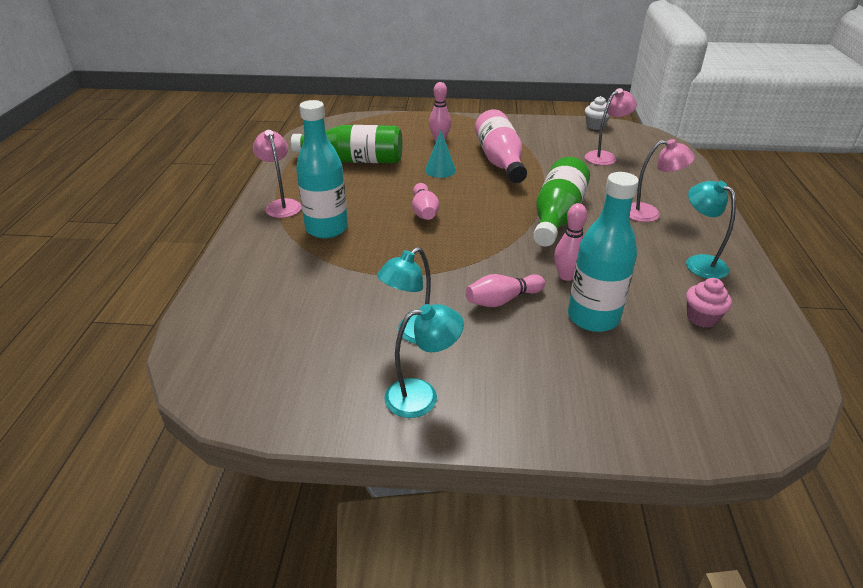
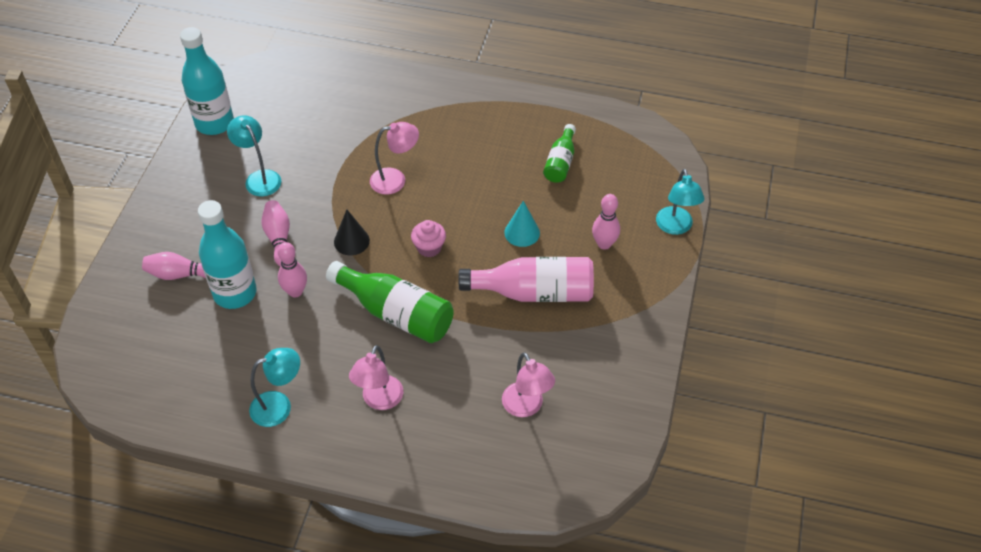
camera: 100 degrees right, 15 degrees up
(282, 205) = (475, 105): pink lamp -> pink lamp (395, 180)
(327, 229) = (423, 135): turquoise bottle -> turquoise bottle (214, 123)
(355, 160) = (560, 162): green bottle -> green bottle, size x0.57
(422, 395) = (197, 175): turquoise lamp -> turquoise lamp (675, 227)
(424, 211) = (435, 207): pink bowling pin -> pink bowling pin (180, 274)
(485, 252) = (351, 241): none -> black cone
(595, 126) = (626, 430): white cupcake -> none
(702, 318) = (205, 370): pink cupcake -> pink cupcake (429, 248)

